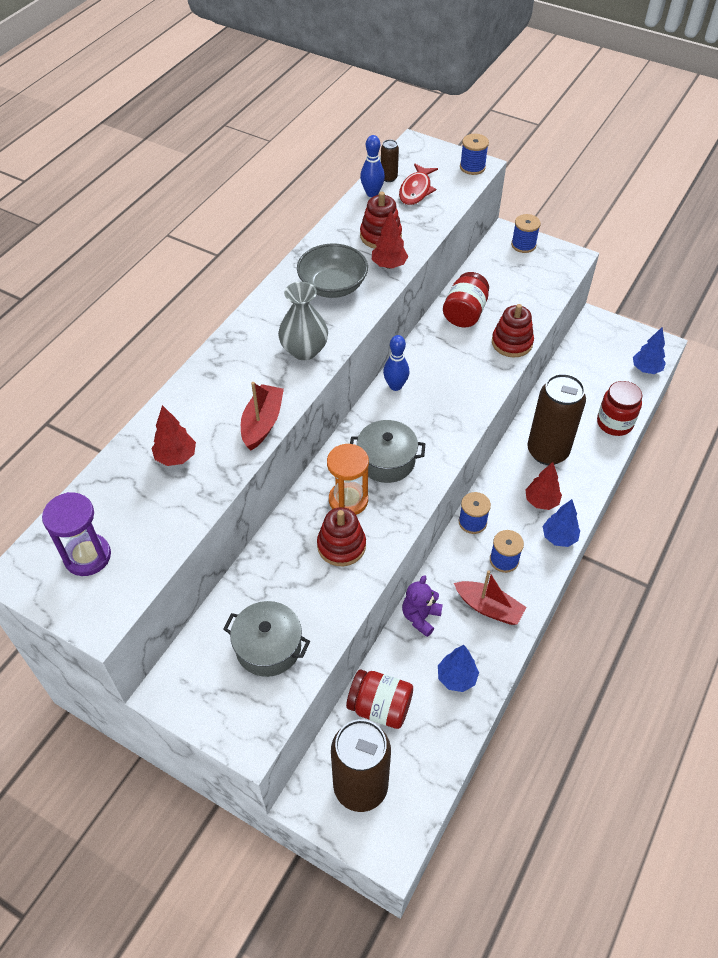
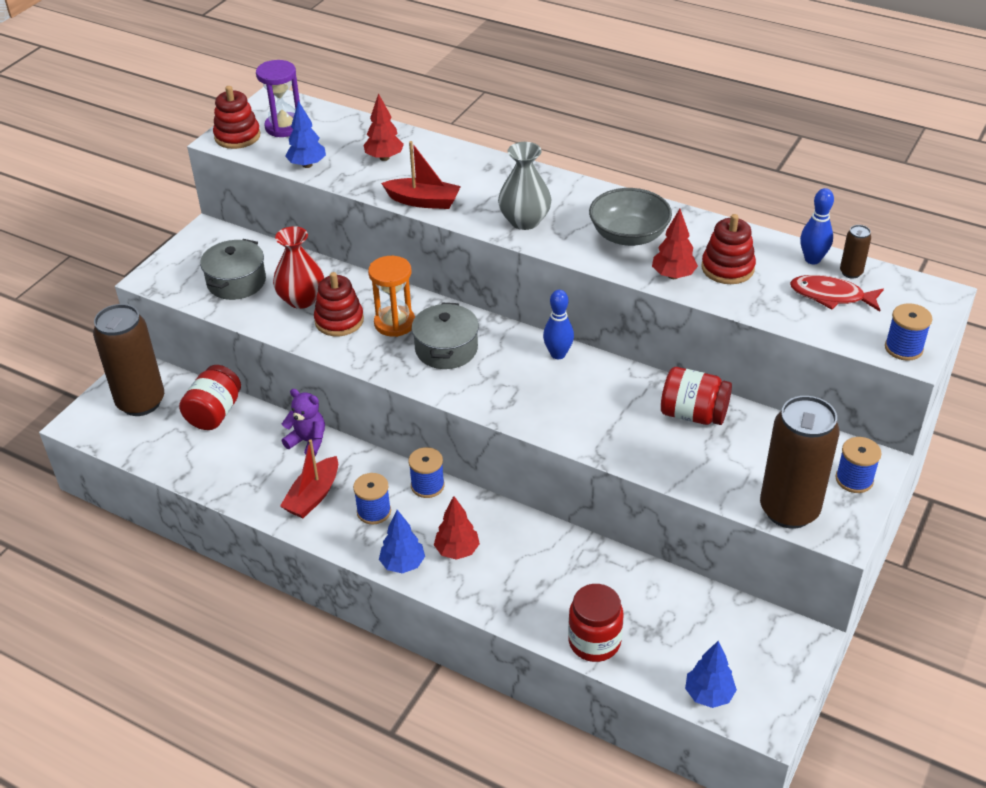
camera: 90 degrees right, 10 degrees down
(305, 581) = (301, 299): none -> red vase
(456, 678) = (235, 468): blue tree -> blue tree (307, 165)
(512, 343) = (644, 458): red stacking toy -> red stacking toy (237, 136)
(547, 452) = (537, 562): brown can -> brown can (789, 510)

